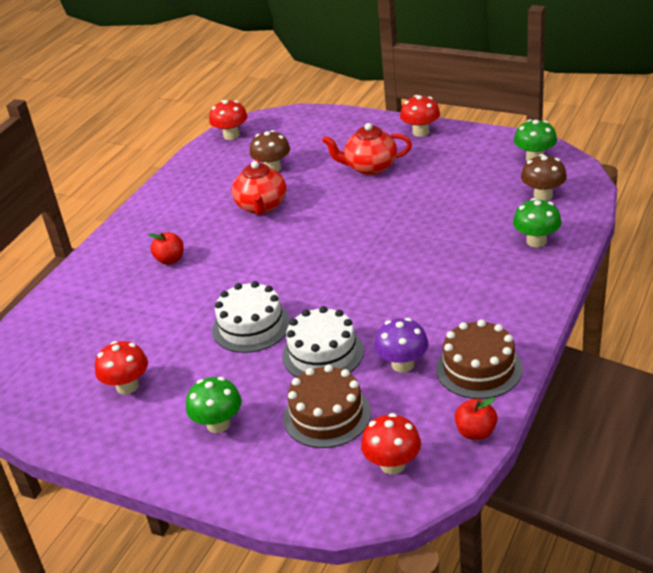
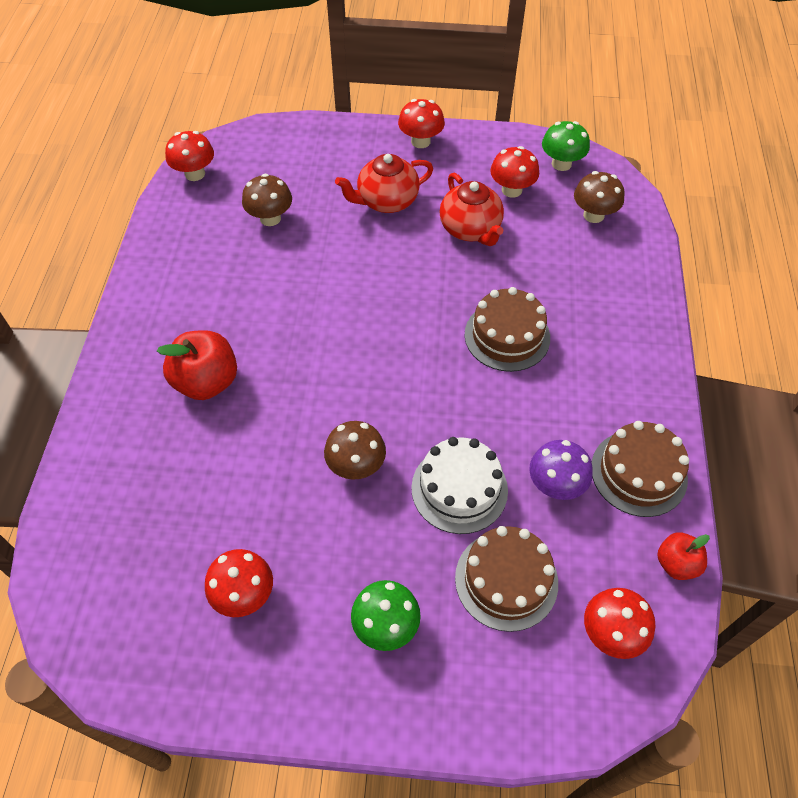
camera: 25 degrees left, 20 degrees up
(170, 260) = (207, 382): red apple -> red apple, size x1.71
(251, 326) = (356, 466): white cake -> brown mushroom
(261, 206) = (284, 279): red teapot -> red teapot (470, 229)
(419, 264) = (507, 336): none -> brown cake
(480, 171) = (511, 190): none -> red mushroom
(536, 241) = (616, 281): green mushroom -> none

